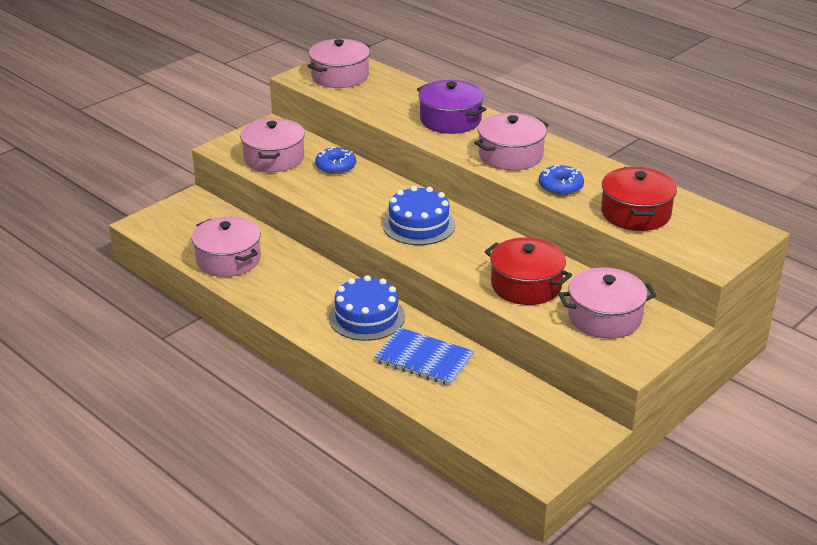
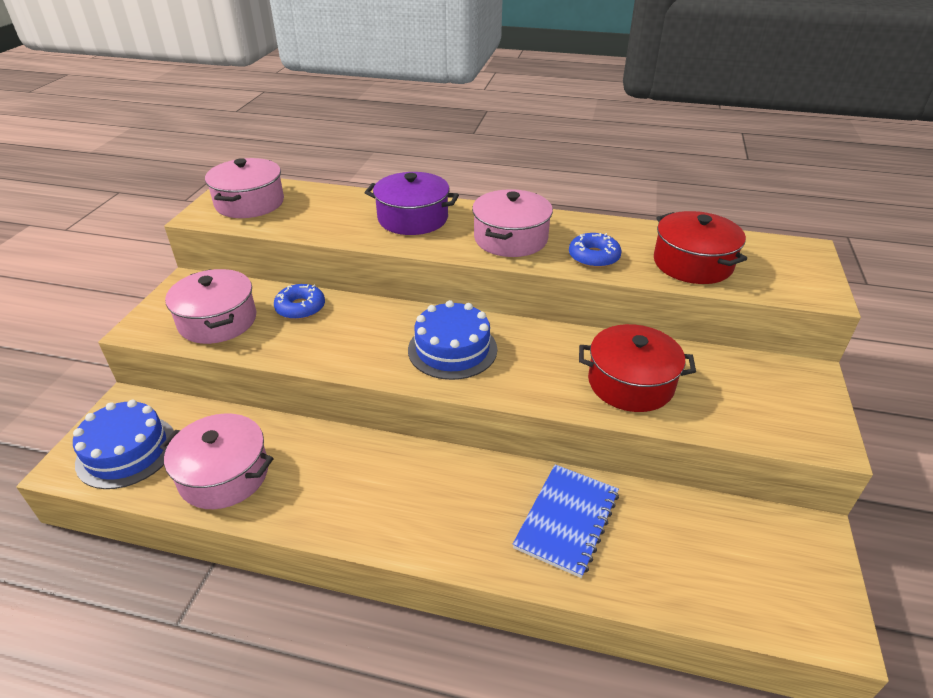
camera: 30 degrees left, 5 degrees up
(366, 317) = (455, 488): blue cake -> blue cake (126, 451)
(424, 359) = (566, 520): blue notebook -> blue notebook turned 60 degrees counterclockwise
(604, 317) = (741, 392): pink pot -> none

